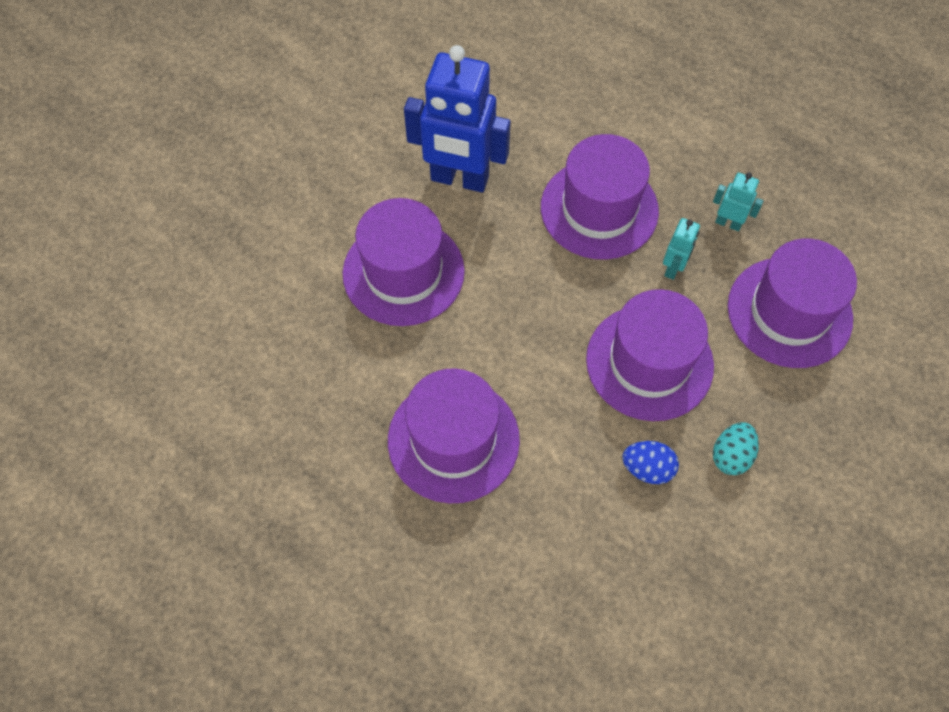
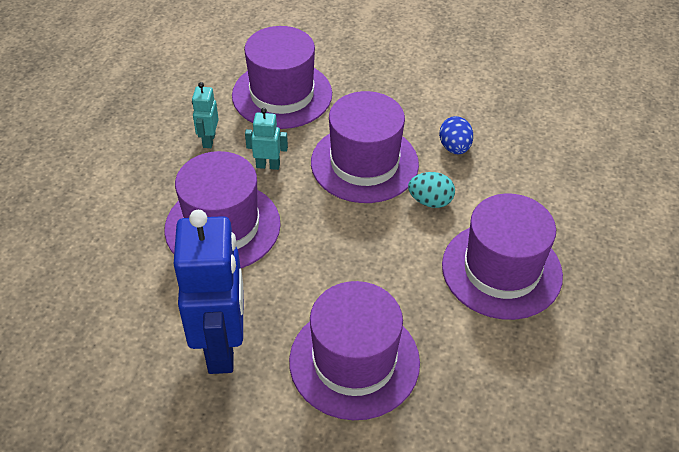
camera: 110 degrees left, 15 degrees down
(731, 455) = (418, 107): turquoise egg -> turquoise egg (430, 201)

